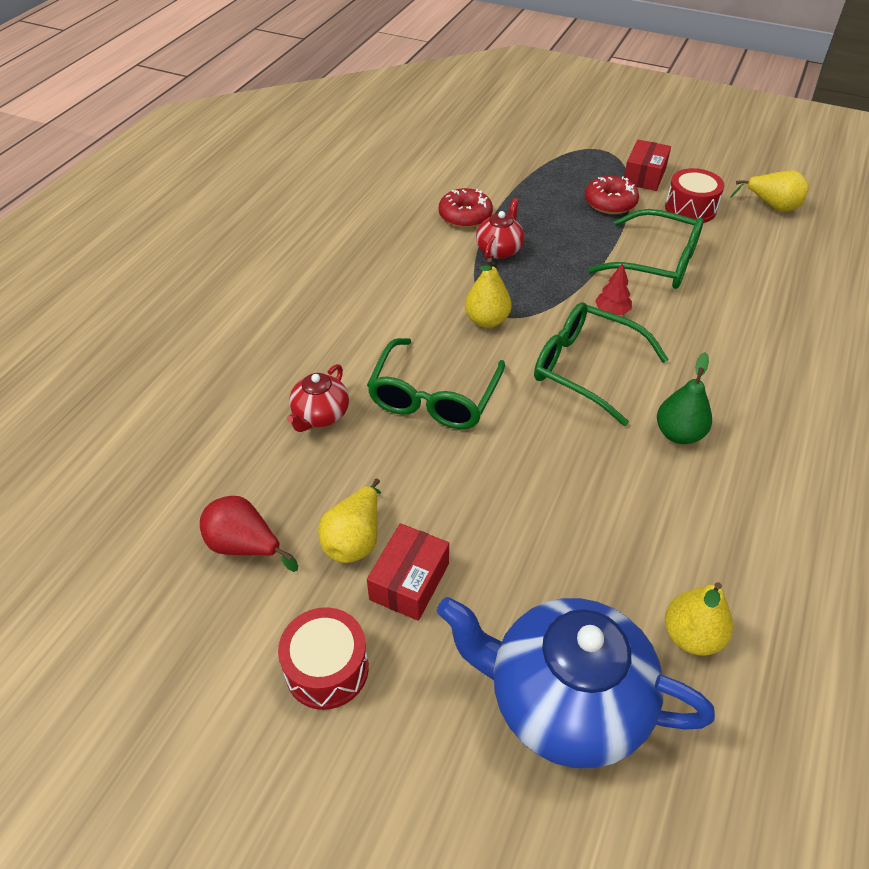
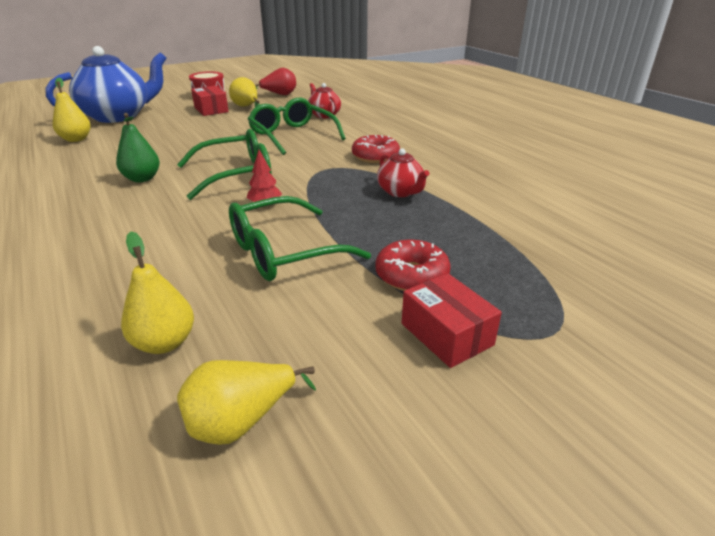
camera: 125 degrees right, 15 degrees down
(465, 216) = (467, 195): red donut -> red donut (375, 156)
(487, 320) = (328, 163): yellow pear -> yellow pear (165, 343)
(690, 209) = (334, 329): red drum -> none

